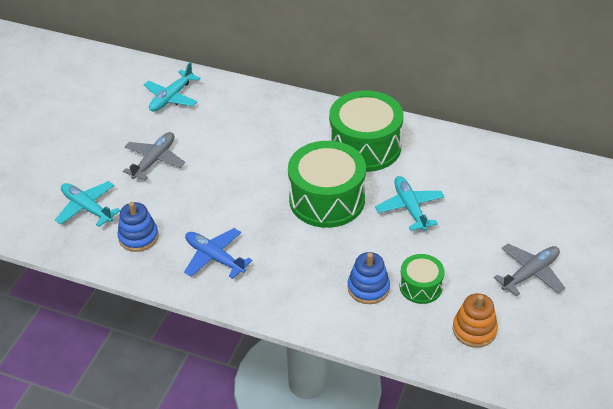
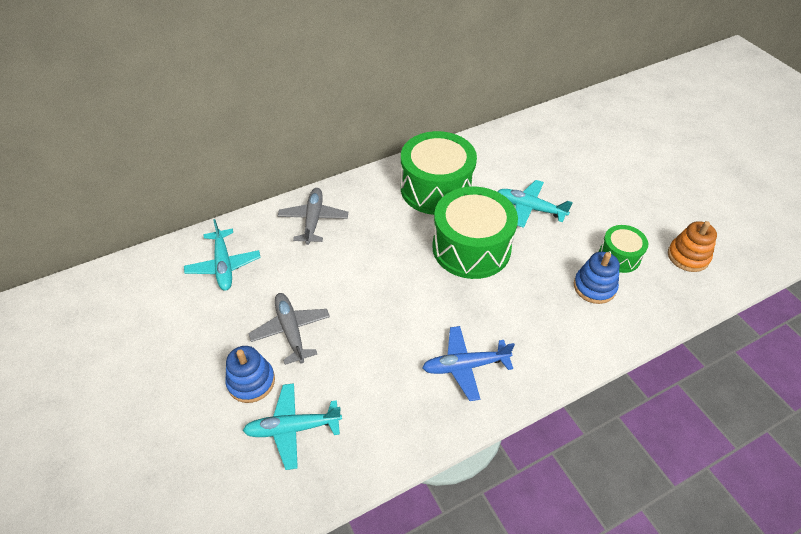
camera: 50 degrees left, 5 degrees up
(138, 237) = (379, 409): blue stacking toy -> blue stacking toy (251, 381)
(530, 273) = (655, 193): grey plane -> grey plane (313, 220)

